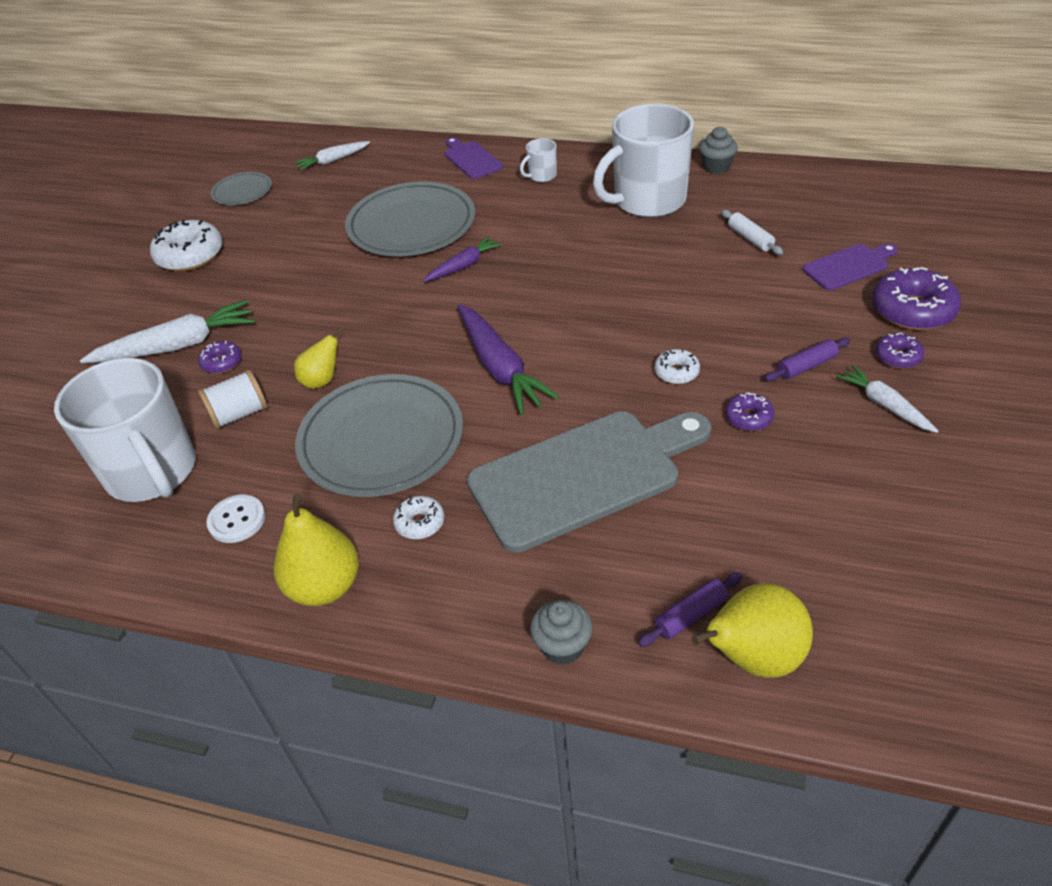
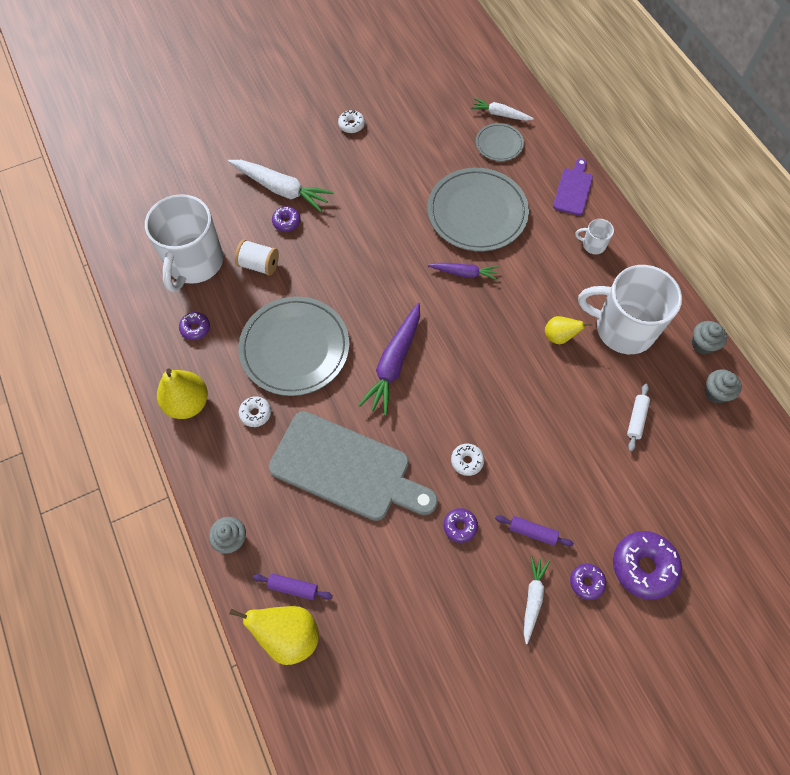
camera: 45 degrees right, 20 degrees up
(190, 256) = (351, 125): white donut -> white donut, size x0.53
(237, 520) = (195, 328): white button -> purple donut
(242, 191) = (427, 95): grey plate -> grey plate (499, 144)
(322, 381) = (312, 282): yellow pear -> yellow pear (559, 336)
(772, 182) = (716, 392): none -> grey cupcake
(848, 266) = (659, 499): purple cutting board -> none

